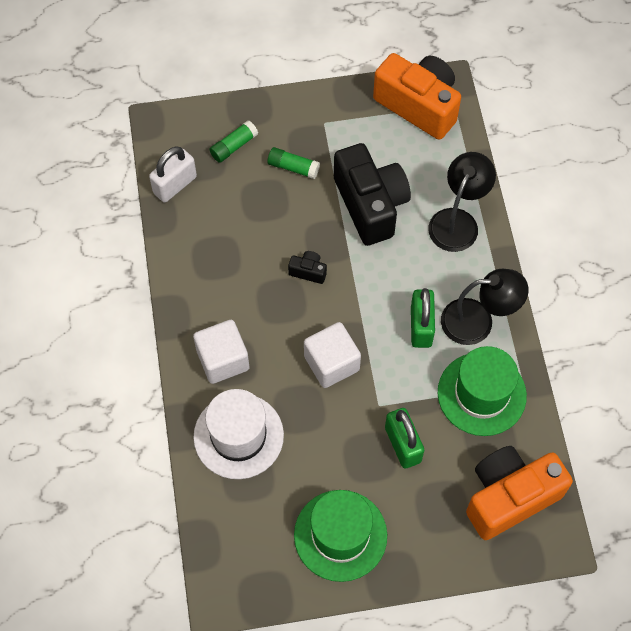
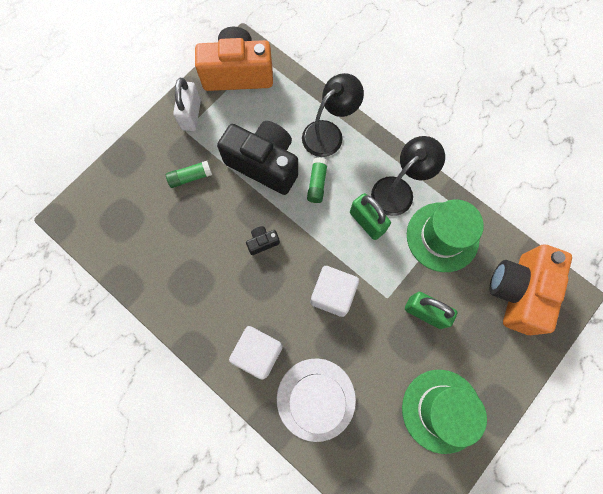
camera: 40 degrees left, 10 degrees up
(175, 185) = (117, 252): white padlock -> white padlock (191, 115)
(234, 146) = (136, 193): green glue stick -> green glue stick (317, 183)
(457, 221) = (328, 133): black lamp -> black lamp turned 60 degrees clockwise

